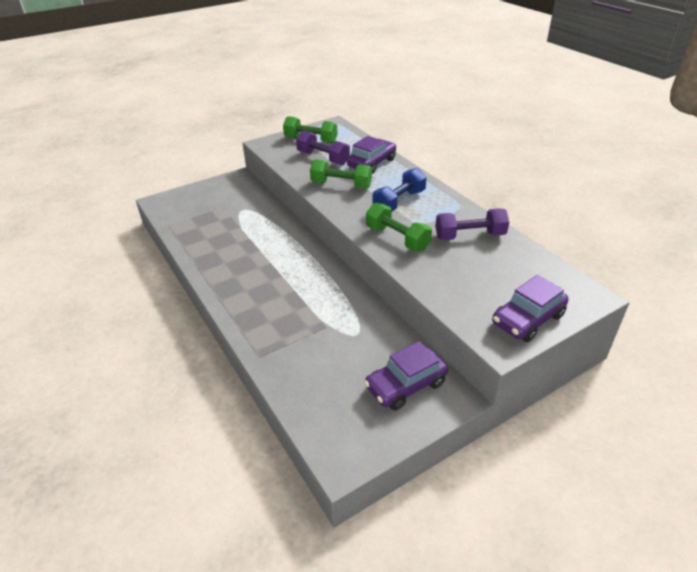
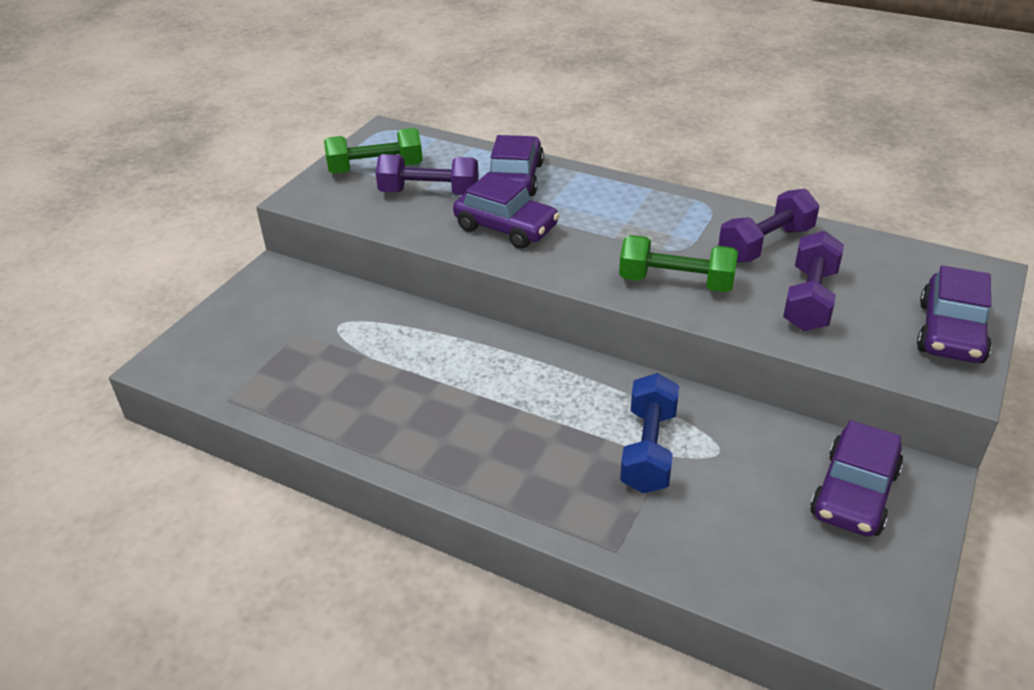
camera: 30 degrees left, 0 degrees up
(341, 185) = (506, 228): green dumbbell -> purple car
(399, 202) = (619, 226): blue dumbbell -> blue dumbbell (648, 450)
(462, 272) = (809, 299): none -> purple dumbbell

